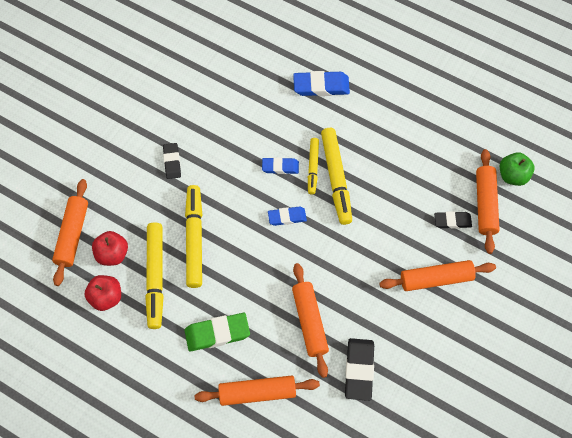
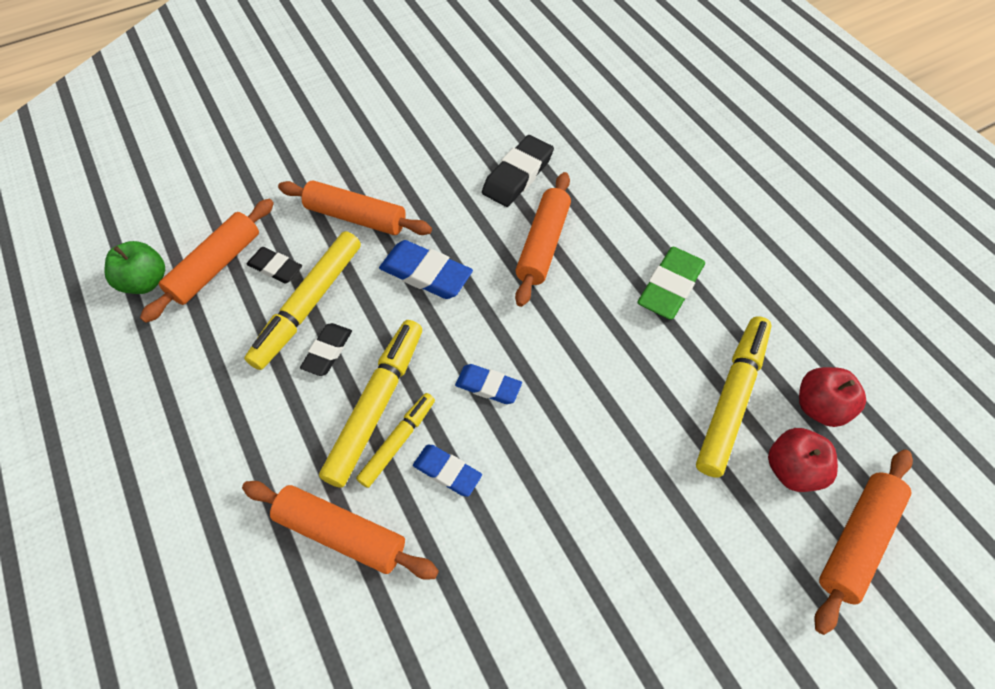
camera: 150 degrees left, 5 degrees down
(172, 162) = (627, 587): black eraser -> black eraser (328, 351)
(194, 239) = (647, 426): yellow marker -> yellow marker (309, 305)
(217, 333) = (670, 286): green eraser -> green eraser turned 75 degrees counterclockwise
(257, 393) = (650, 205): orange rolling pin -> orange rolling pin (341, 532)
(321, 86) = (271, 592): blue eraser -> blue eraser (426, 273)

